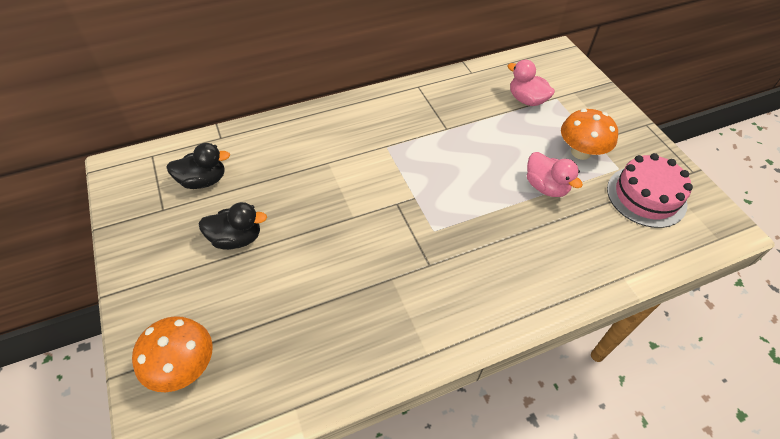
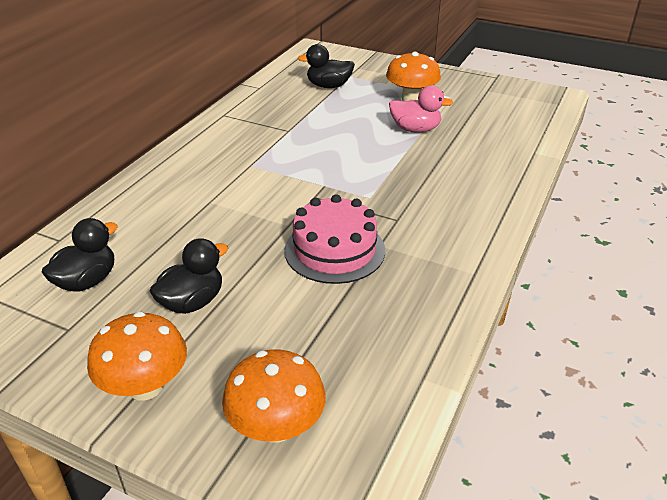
camera: 40 degrees left, 15 degrees down
(156, 281) = (145, 386): none -> orange mushroom
(526, 100) = (328, 86): pink duck -> black duck
(646, 196) = (487, 103): pink cake -> pink cake (334, 250)

